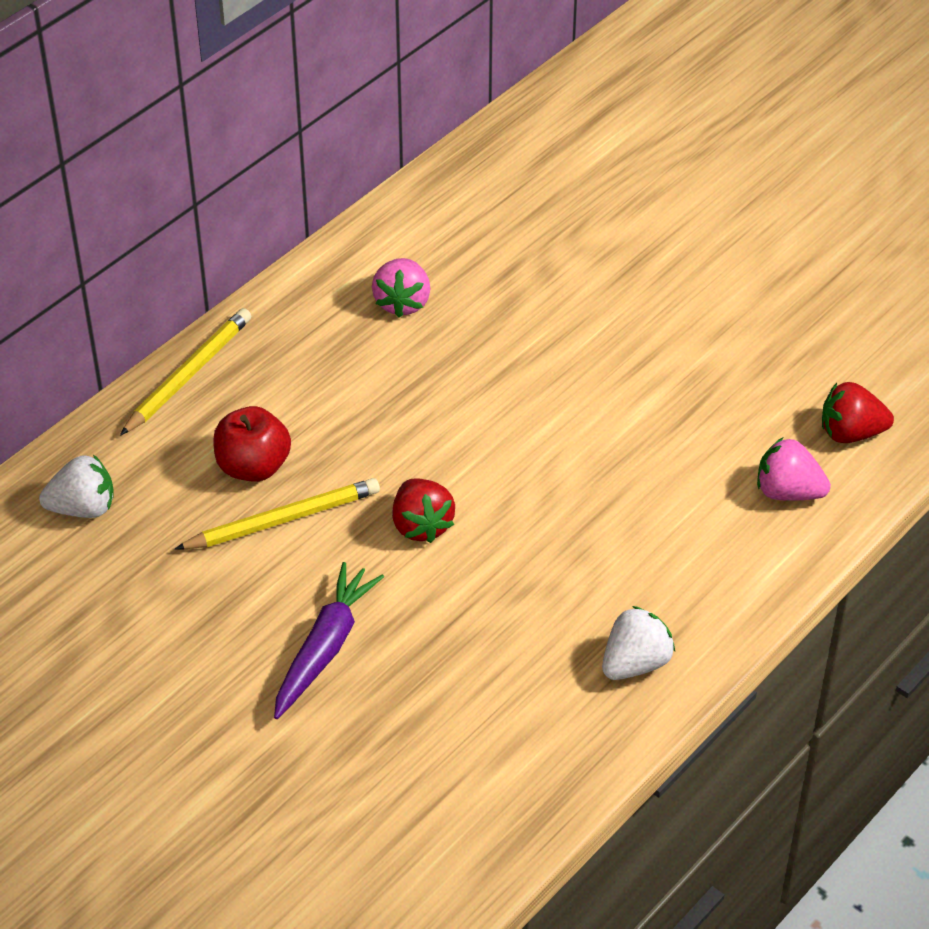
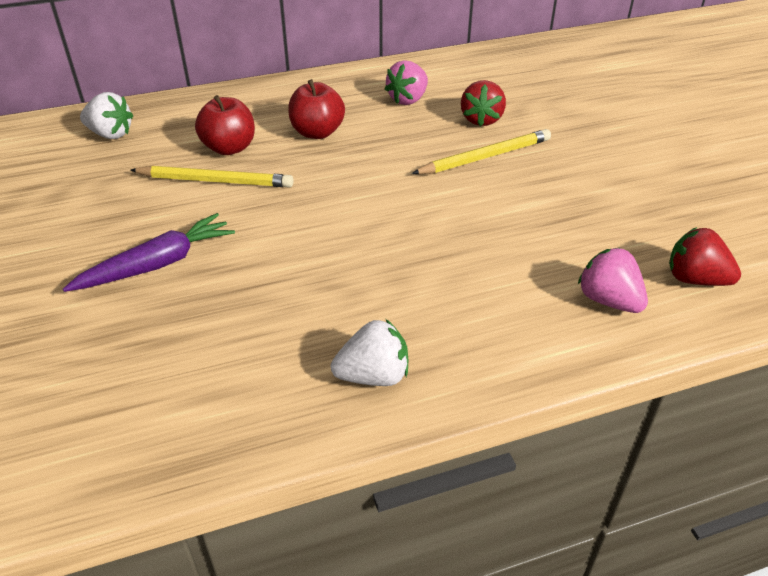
camera: 30 degrees right, 5 degrees down
(188, 374) = (244, 94): yellow pencil -> yellow pencil (485, 157)
(337, 400) = (317, 132): none -> red apple
(421, 525) = (300, 217): red strawberry -> red strawberry (481, 119)

